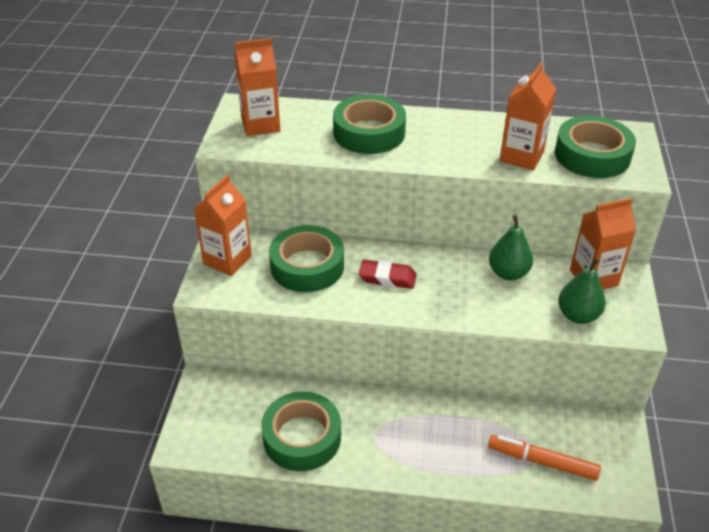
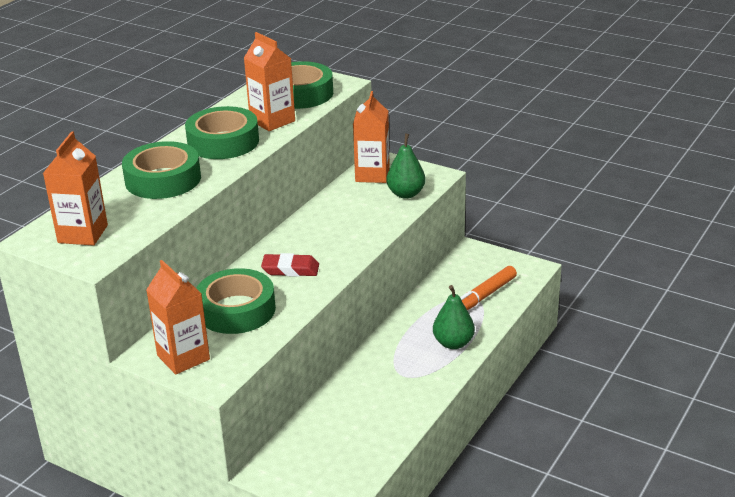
camera: 65 degrees left, 10 degrees down
(302, 437) = (378, 419): green tape -> green tape (223, 142)
(387, 278) = (290, 269): red eraser -> red eraser turned 60 degrees clockwise
(508, 273) = (336, 209): green pear -> green pear (453, 343)

